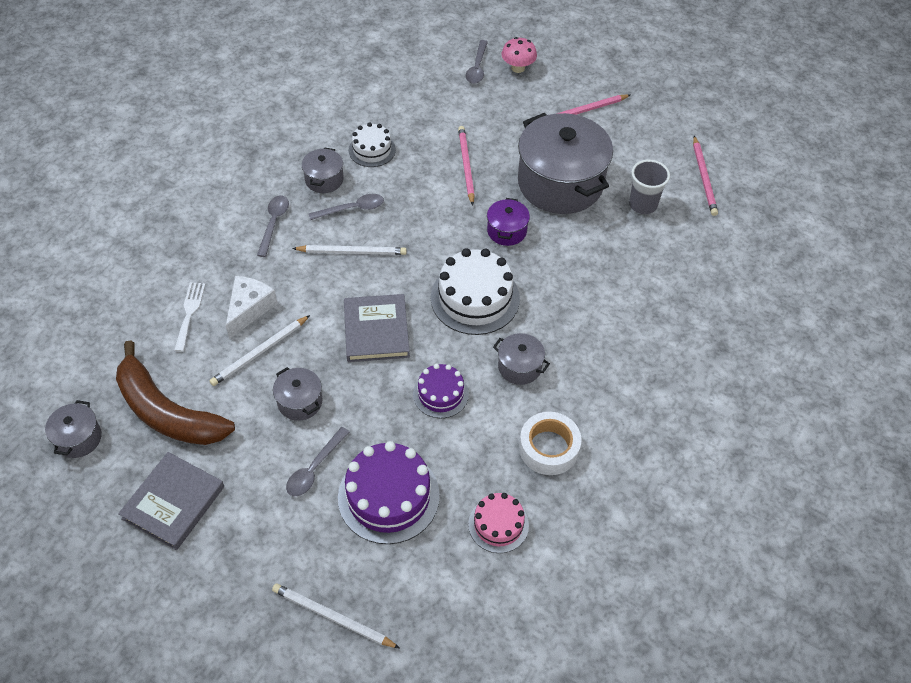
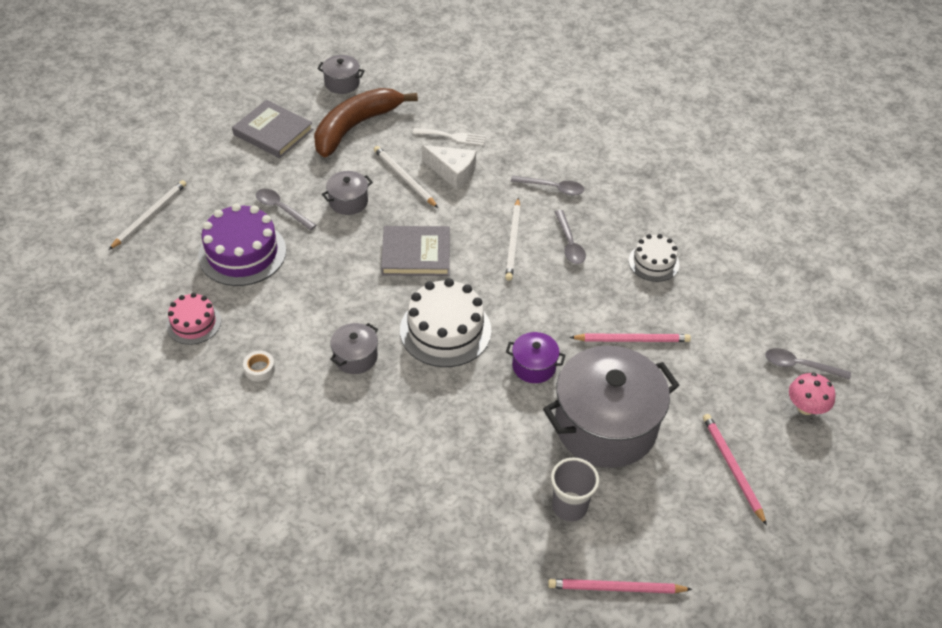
camera: 95 degrees right, 5 degrees down
(324, 179) = (610, 224): grey pot -> none
(440, 394) = (337, 294): purple cake -> none
(549, 448) = (259, 369): white tape -> white tape, size x0.52

